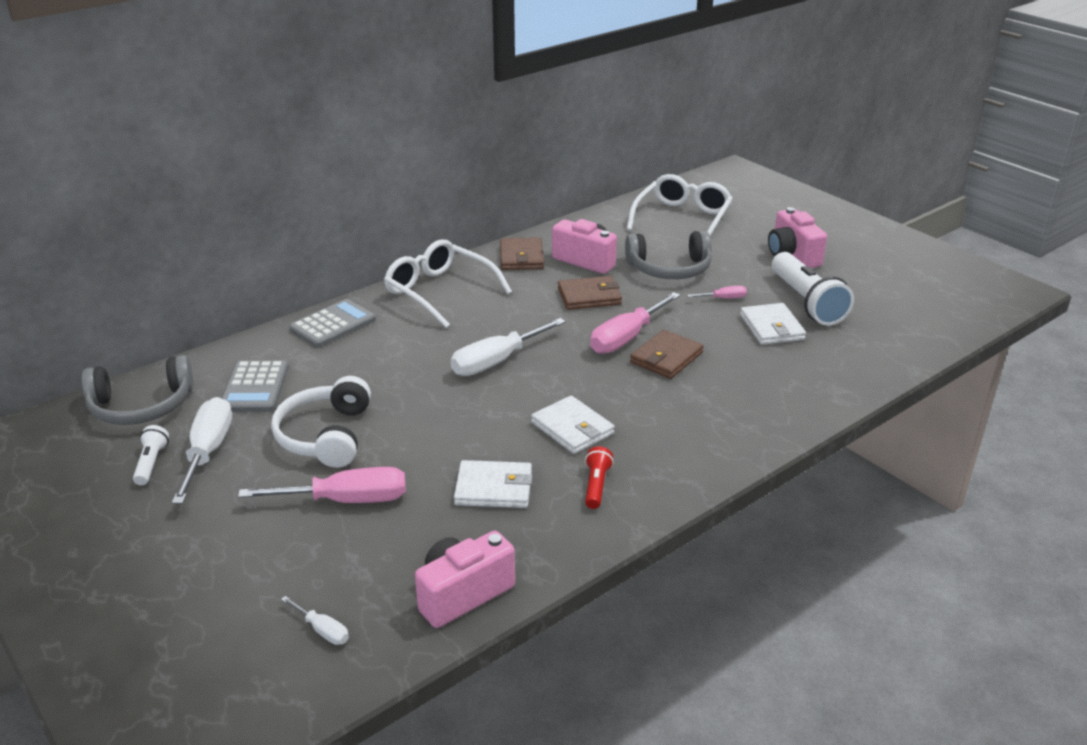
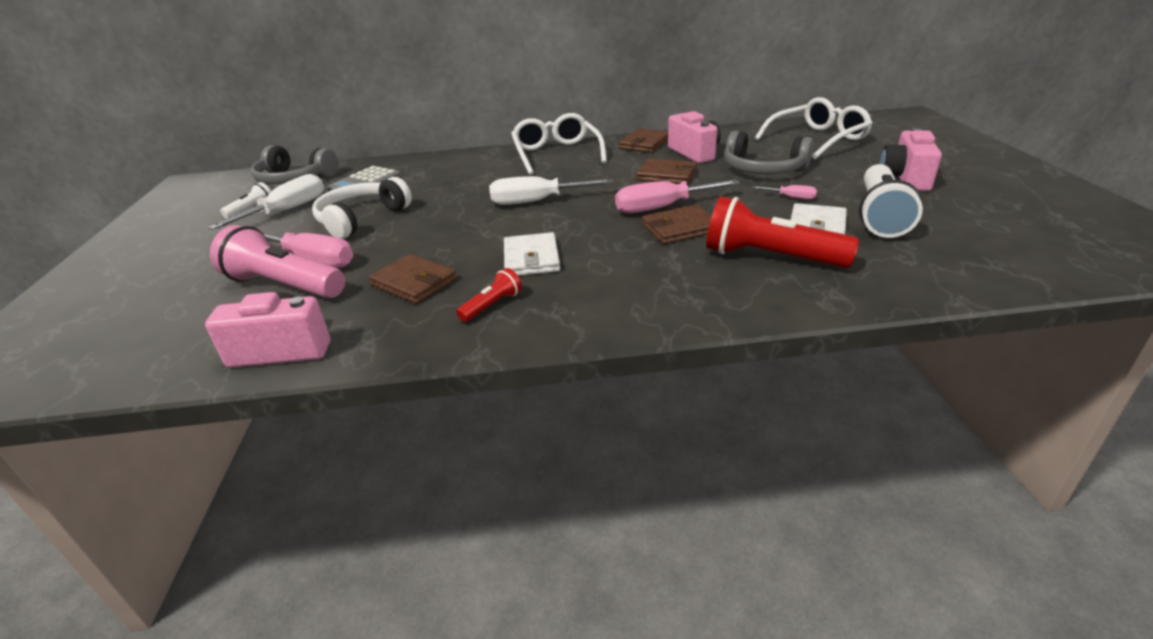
camera: 35 degrees right, 0 degrees up
(322, 630) = (169, 338): white screwdriver -> none
(333, 325) = (461, 159): grey calculator -> none
(359, 537) = (284, 285): none -> pink flashlight
(493, 488) = (414, 282): white wallet -> brown wallet
(765, 368) = (770, 258): none -> red flashlight

